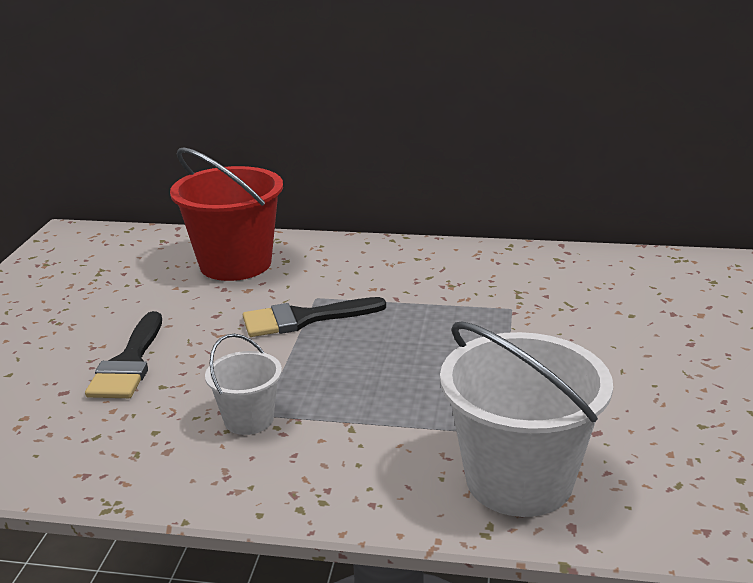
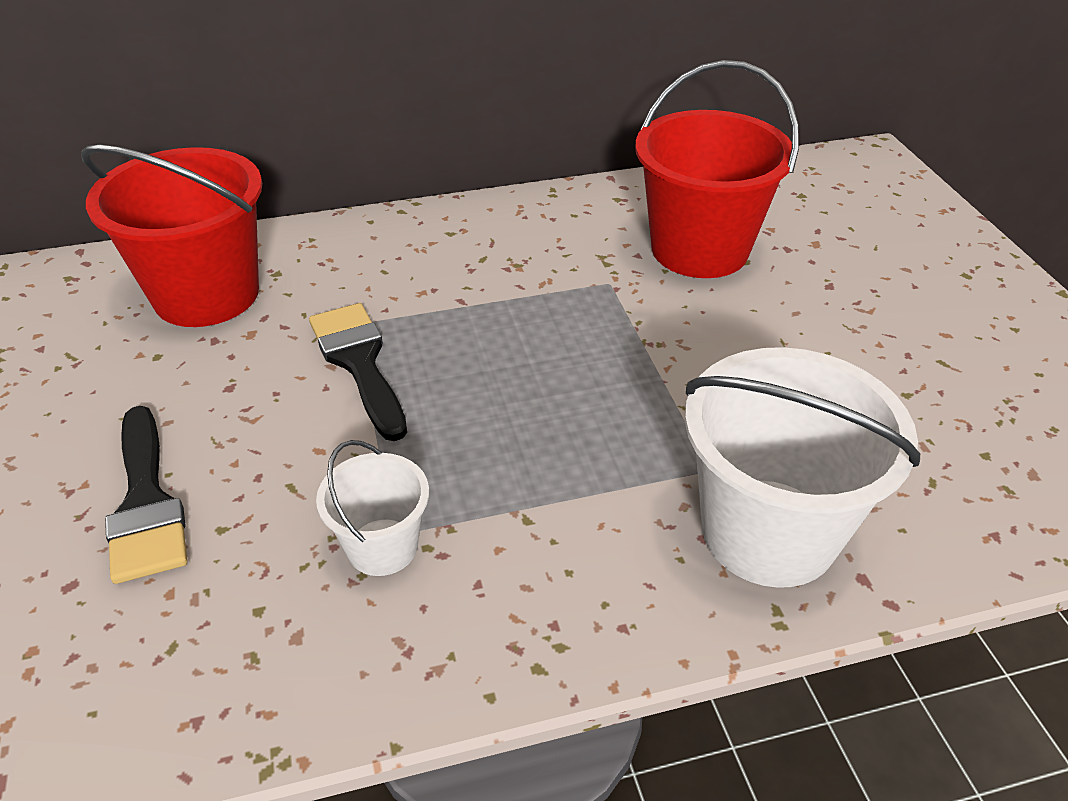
camera: 25 degrees left, 15 degrees up
(304, 319) = (359, 362): black brush -> black brush turned 105 degrees clockwise
(598, 301) = (699, 249): none -> red bucket

